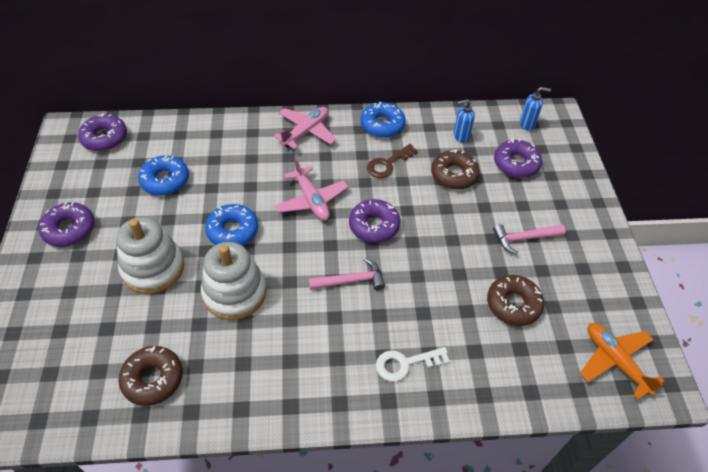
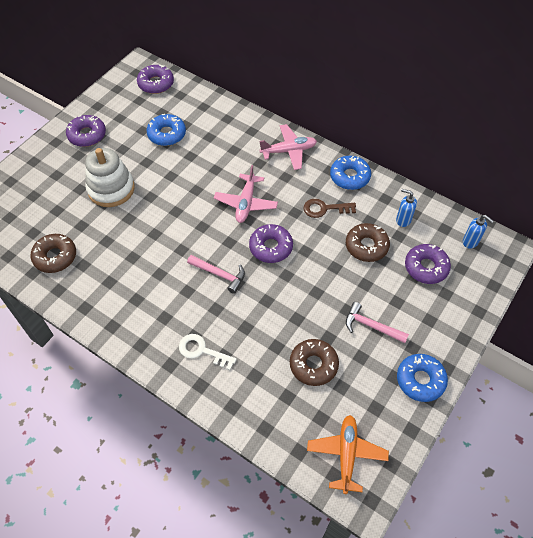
camera: 40 degrees right, 5 degrees up
(232, 231) = (177, 193): blue donut -> blue donut (420, 380)
(235, 293) = (143, 235): white stacking toy -> none

